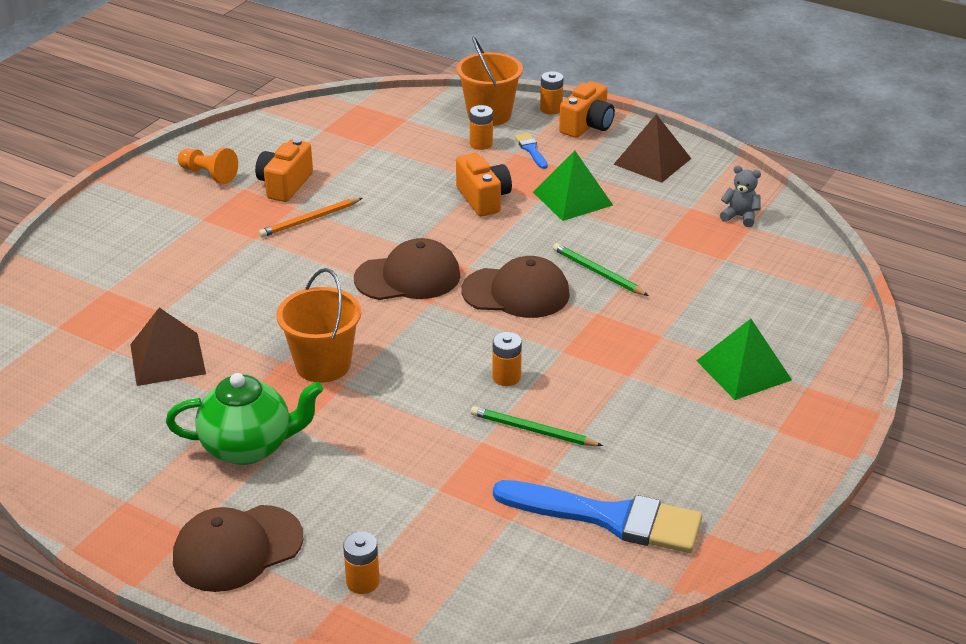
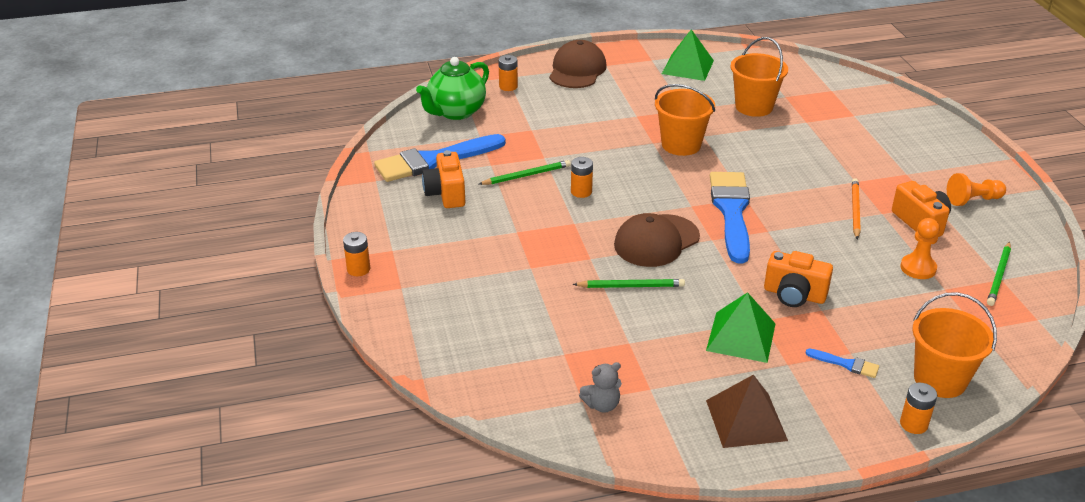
camera: 135 degrees right, 0 degrees up
(167, 359) = (754, 107): brown pyramid -> orange bucket
(249, 447) = (643, 98): green teapot -> green teapot (456, 112)
(319, 131) = (999, 276): none -> green pencil
(360, 164) = (918, 268): none -> orange pawn
(408, 277) = (731, 212): brown cap -> blue brush
(481, 144) = (887, 343): orange battery -> orange battery (358, 269)
(587, 126) = (855, 425): orange camera -> orange camera (446, 193)
(743, 370) = (452, 274): green pyramid -> green pyramid (687, 67)

